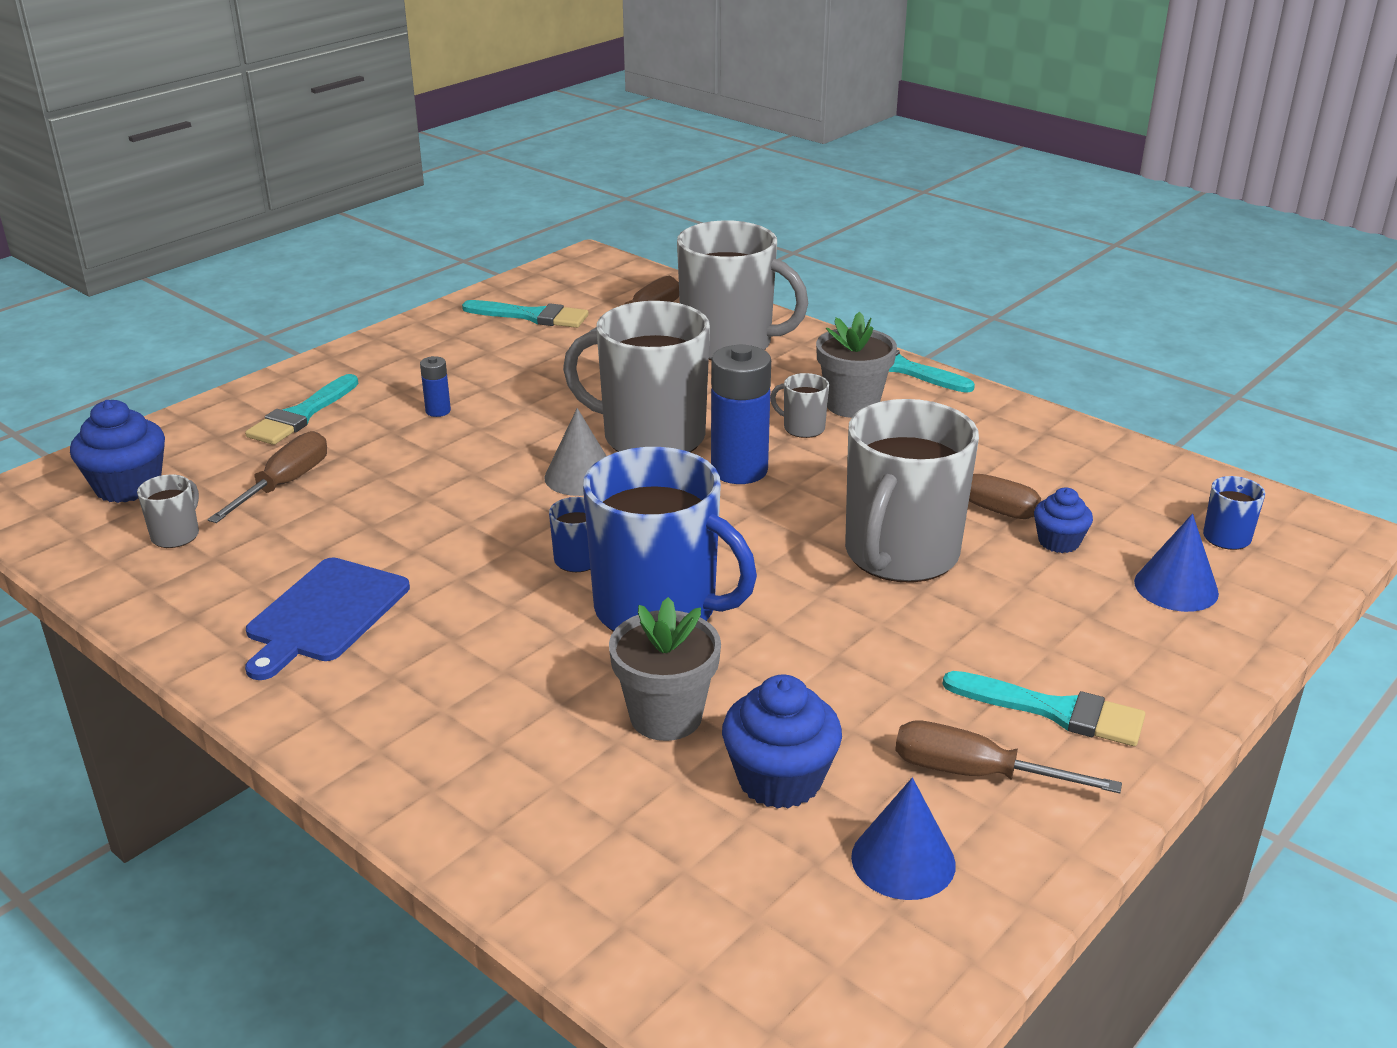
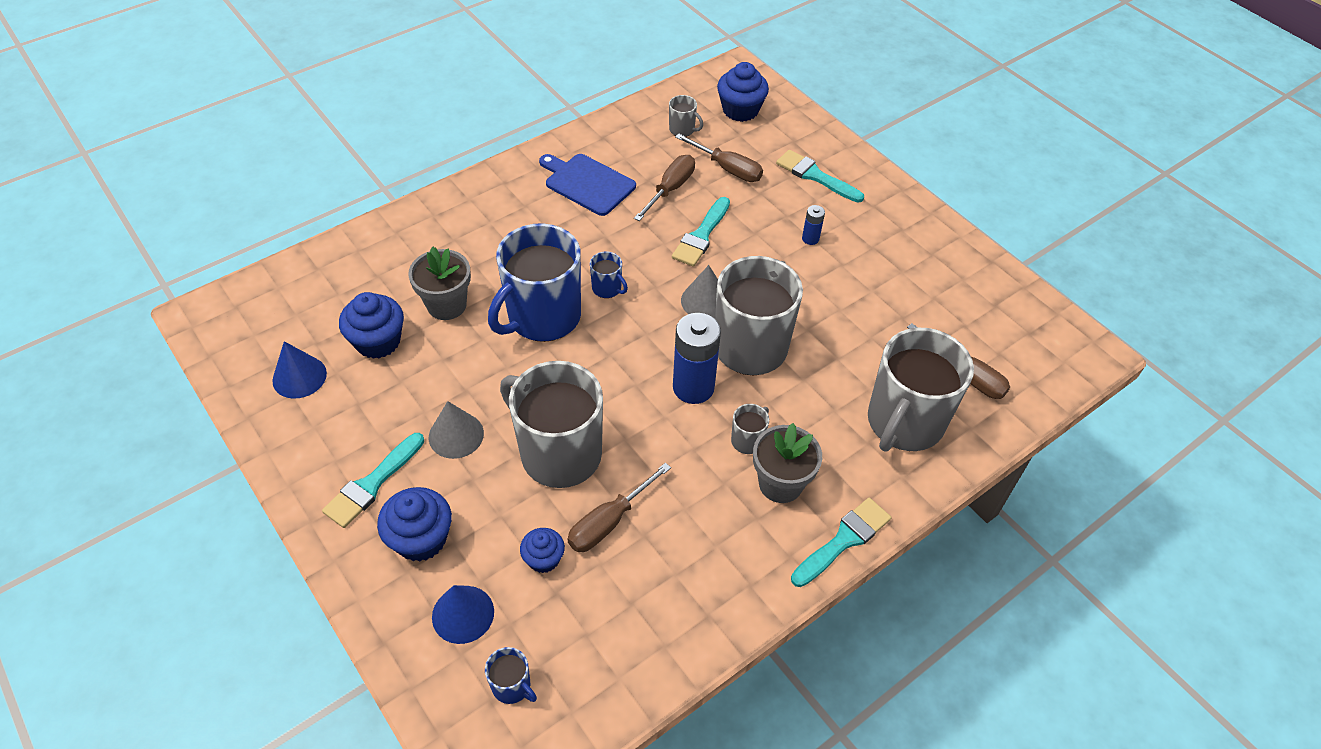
camera: 100 degrees right, 20 degrees up
(531, 316) = (966, 302): turquoise brush -> turquoise brush (701, 235)
(922, 649) = (456, 435): none -> grey cone
(976, 774) = (341, 427): brown screwdriver -> brown screwdriver (670, 189)
(1104, 643) = (421, 539): none -> blue cupcake

